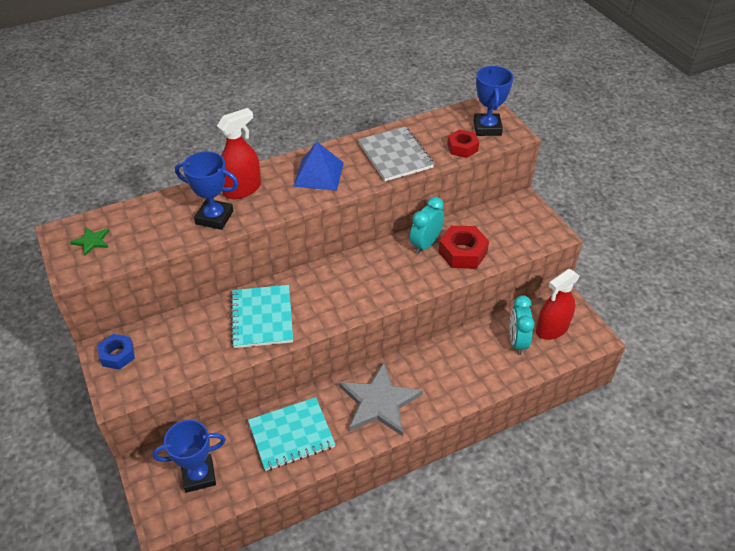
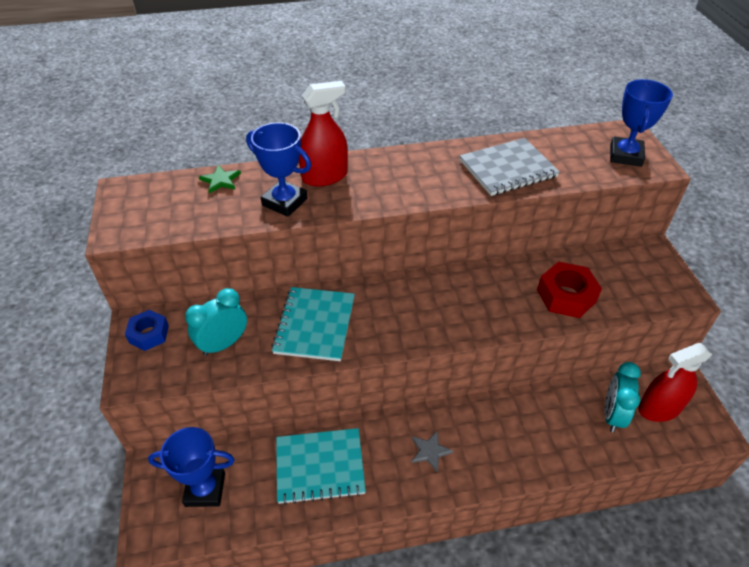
camera: 15 degrees right, 0 degrees up
(92, 241) = (148, 204): green star -> green star (220, 180)
(319, 174) = (414, 175): blue pyramid -> none
(379, 402) = (430, 451): grey star -> grey star, size x0.43
(395, 155) = (508, 169): grey notebook -> grey notebook turned 75 degrees clockwise
(425, 244) = (523, 278): turquoise clock -> turquoise clock (223, 344)
(462, 148) = (590, 173): red nut -> none

